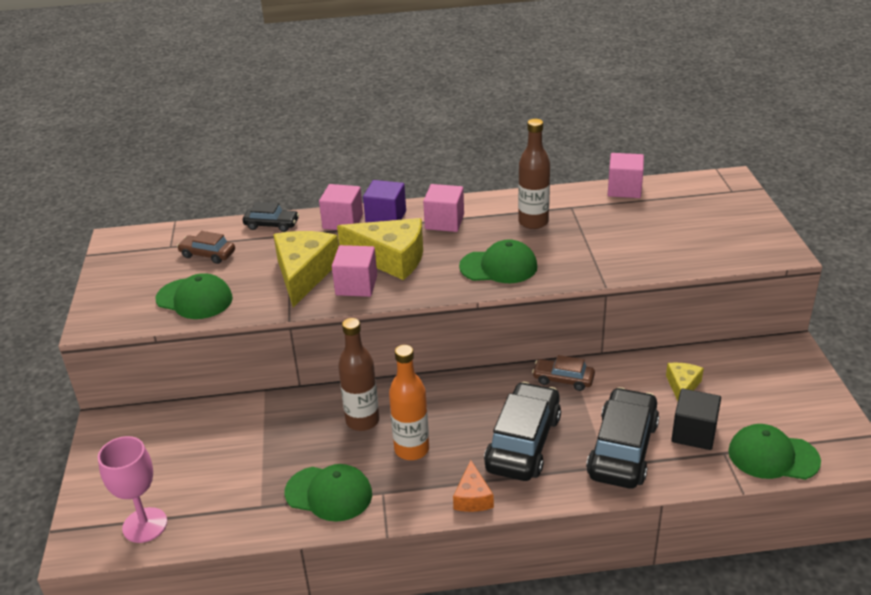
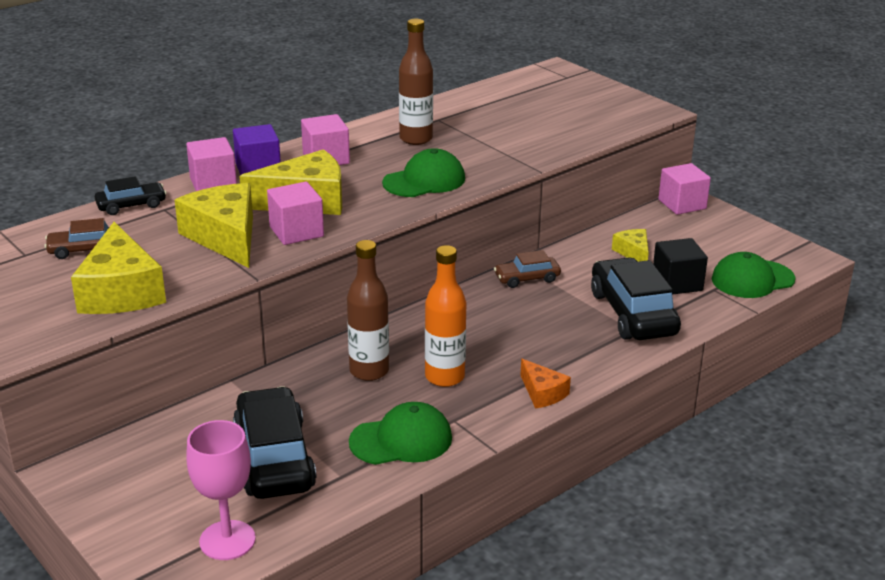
camera: 35 degrees left, 5 degrees down
(194, 299) = (120, 291): green cap -> yellow cheese
(523, 443) = (543, 337): black car -> black car (274, 458)
(624, 189) = (471, 95): pink cube -> pink cube (682, 204)

